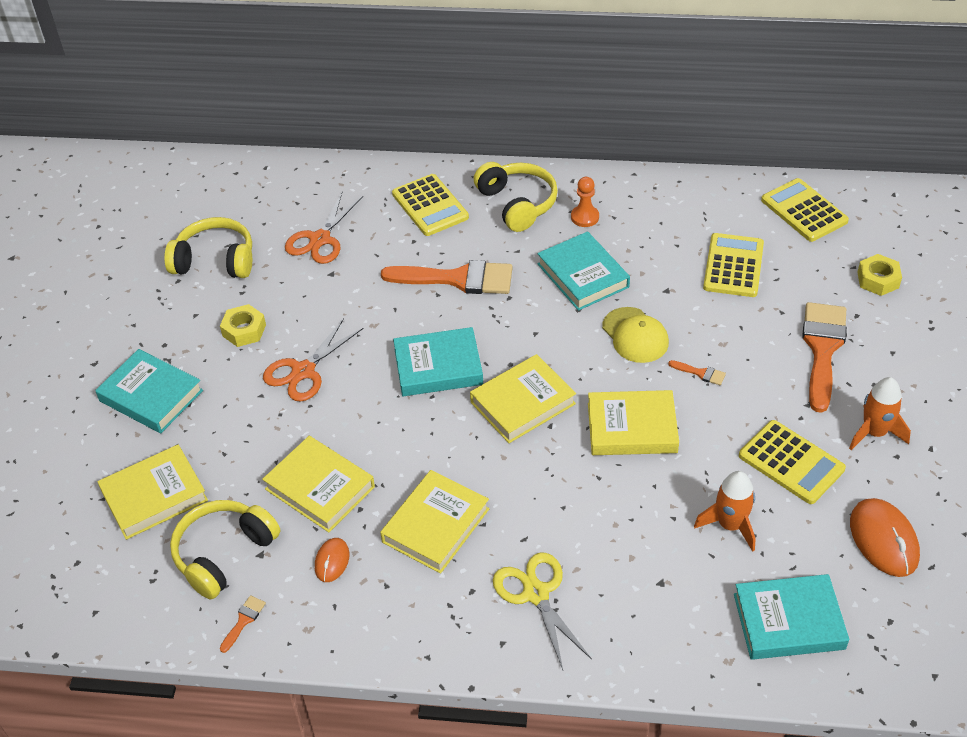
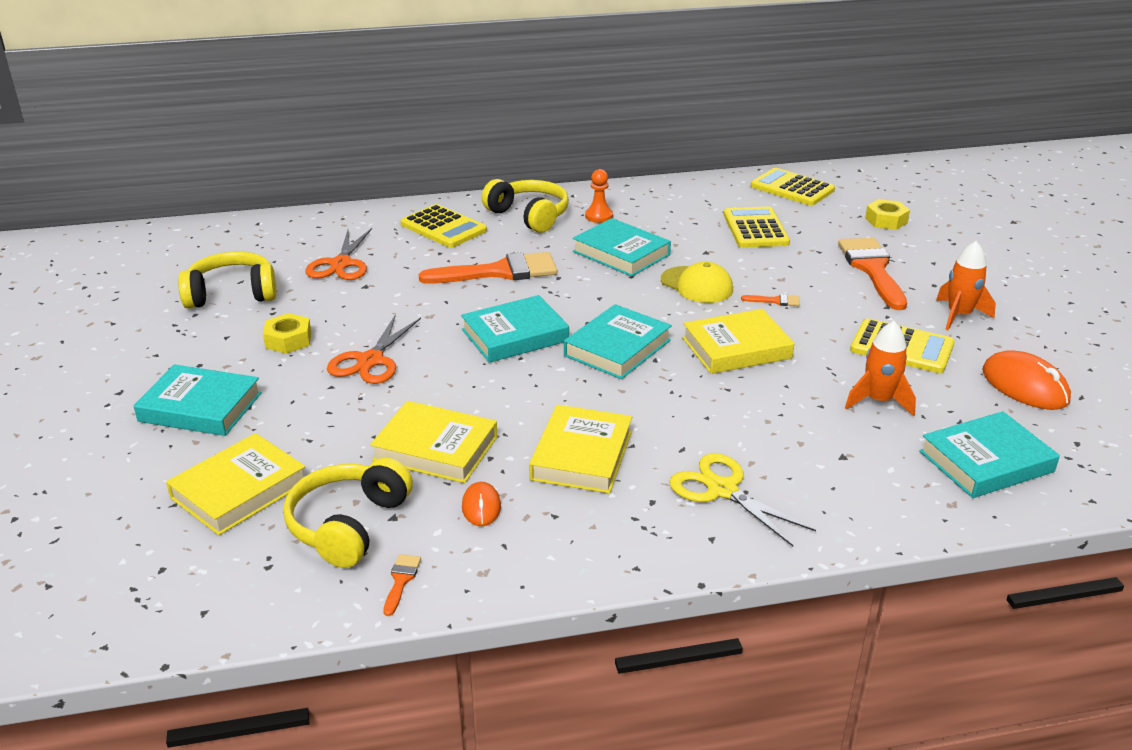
camera: 20 degrees left, 15 degrees down
(522, 403) = (617, 348): yellow book -> turquoise book

